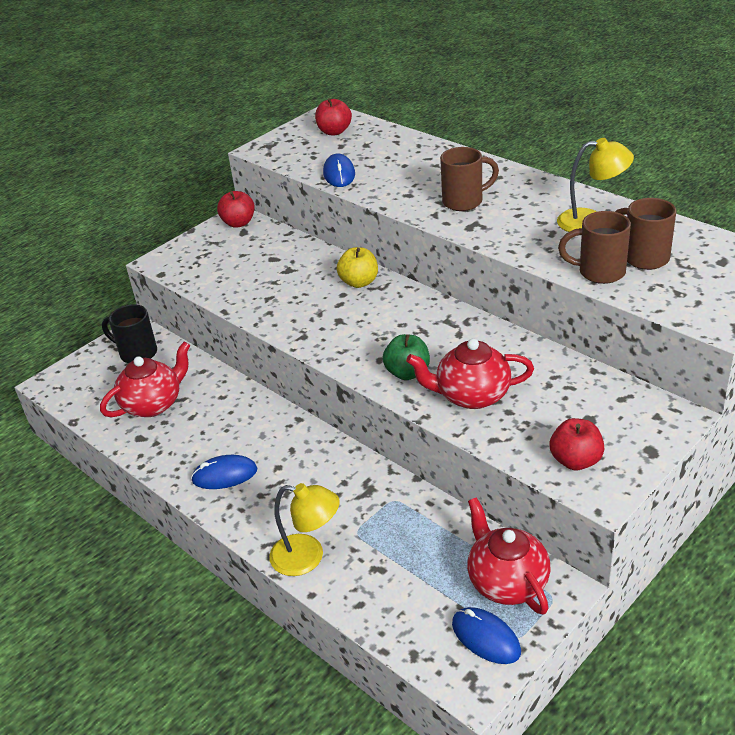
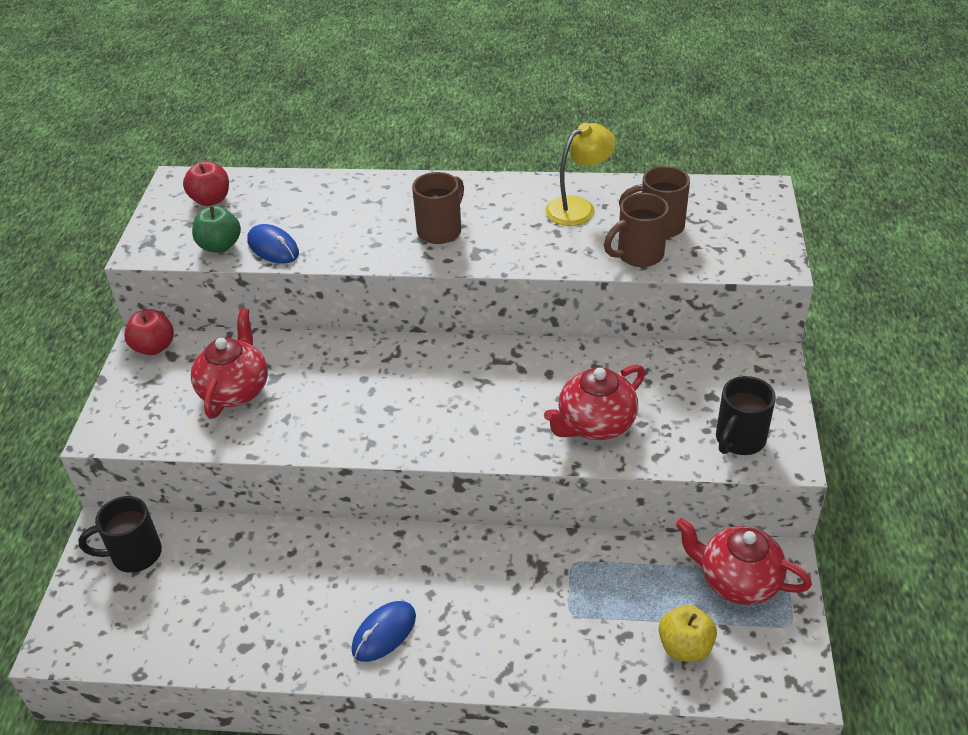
camera: 40 degrees left, 5 degrees up
(153, 404) = (219, 601): red teapot -> red teapot (235, 390)
(308, 557) = (552, 664): yellow lamp -> none
(359, 282) = (367, 358): yellow apple -> yellow apple (685, 647)
(407, 373) = (515, 430): green apple -> green apple (220, 246)
(486, 638) = (769, 640): blue mouse -> none
(575, 461) = (739, 440): red apple -> black mug

